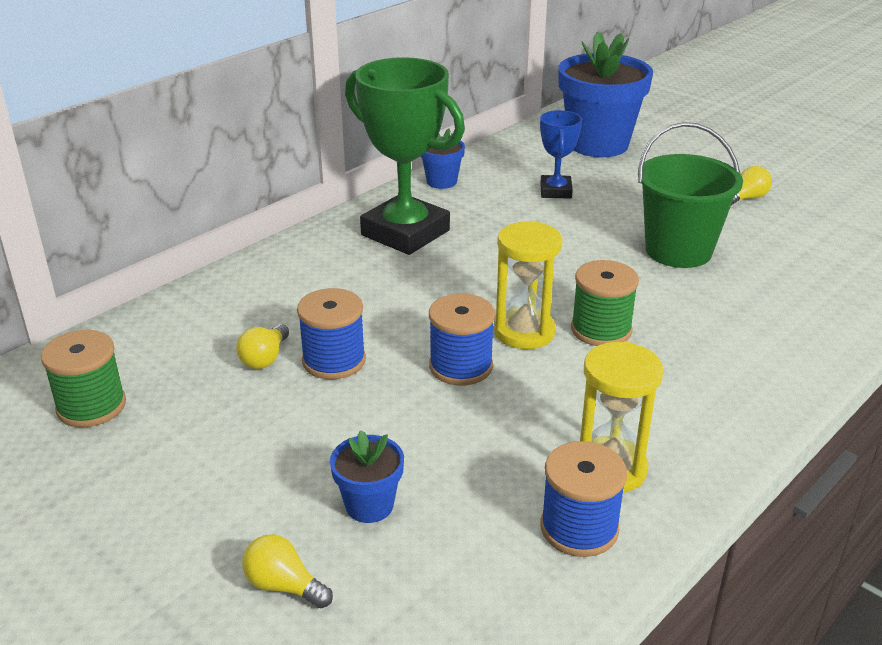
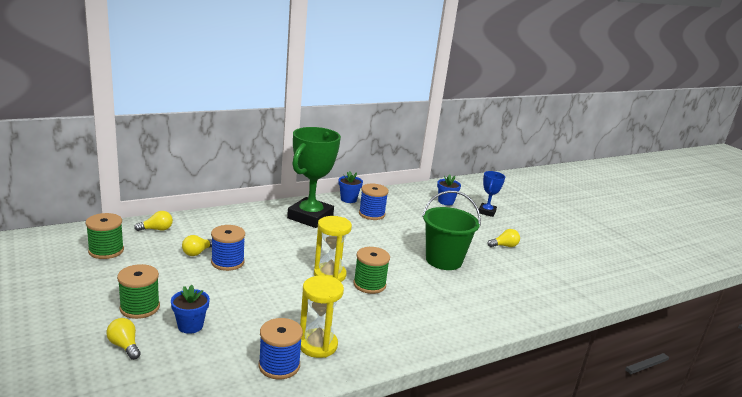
camera: 15 degrees right, 10 degrees down
(152, 334) = (156, 229): none -> yellow light bulb
(249, 500) = (140, 307): none -> green spool
(405, 233) = (310, 217): green trophy -> green trophy turned 60 degrees clockwise
(461, 366) = (285, 281): blue spool -> blue spool (371, 214)
(555, 191) = (403, 217): blue trophy -> blue trophy (486, 212)
(598, 144) = (446, 202): blue flower pot -> blue flower pot, size x0.47

